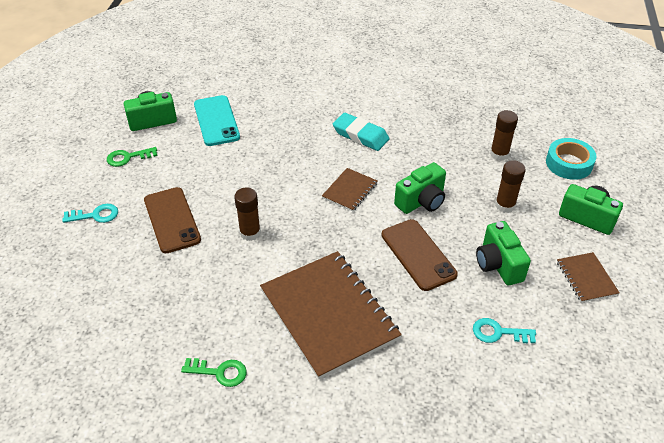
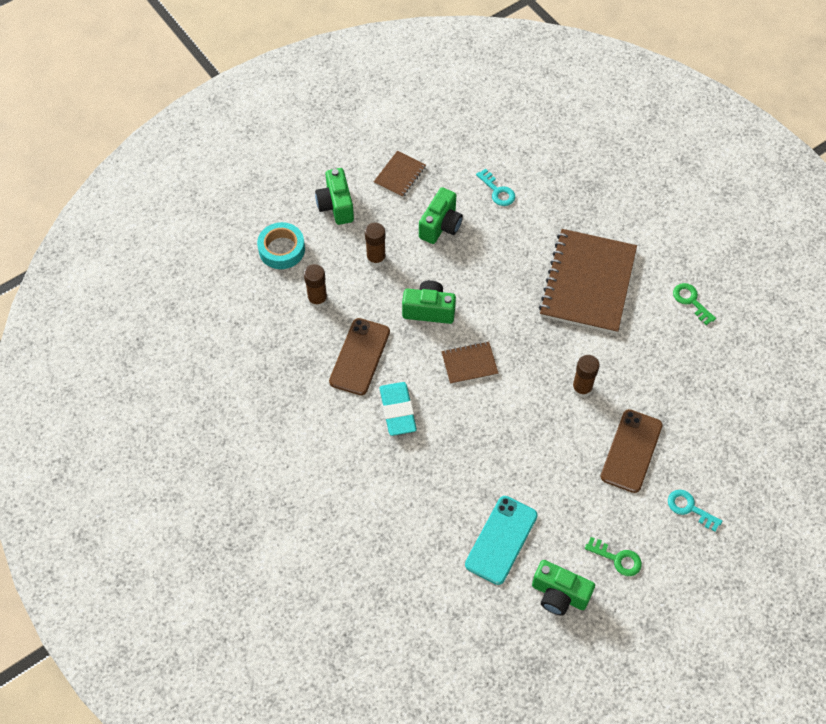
camera: 135 degrees left, 15 degrees up
(418, 254) = (483, 274): brown phone -> brown phone (359, 356)

